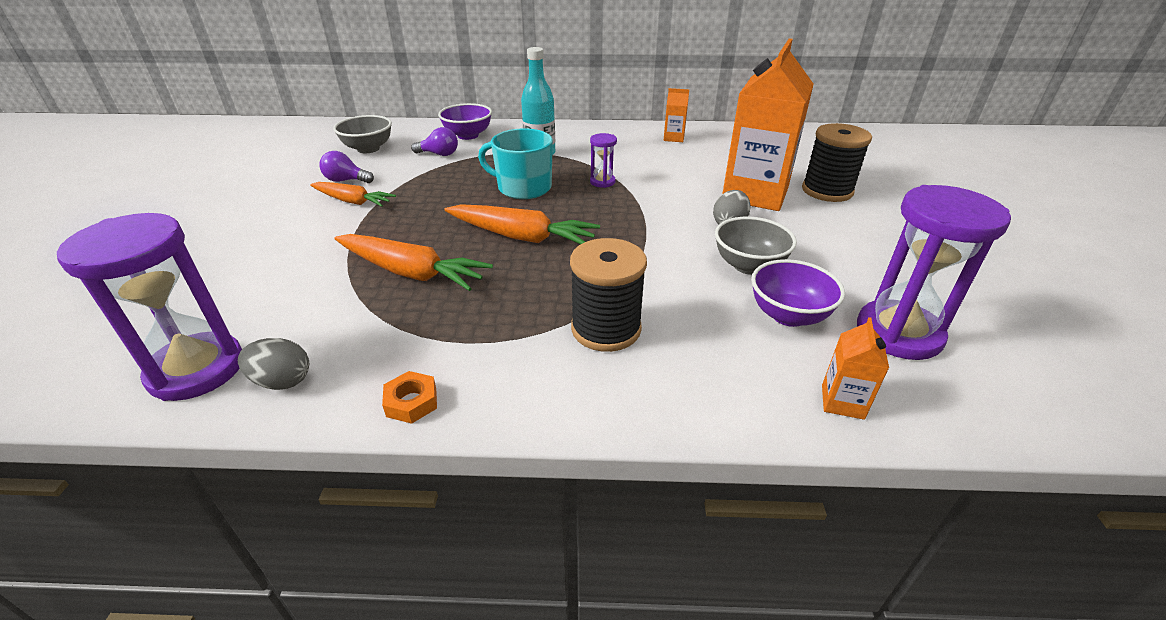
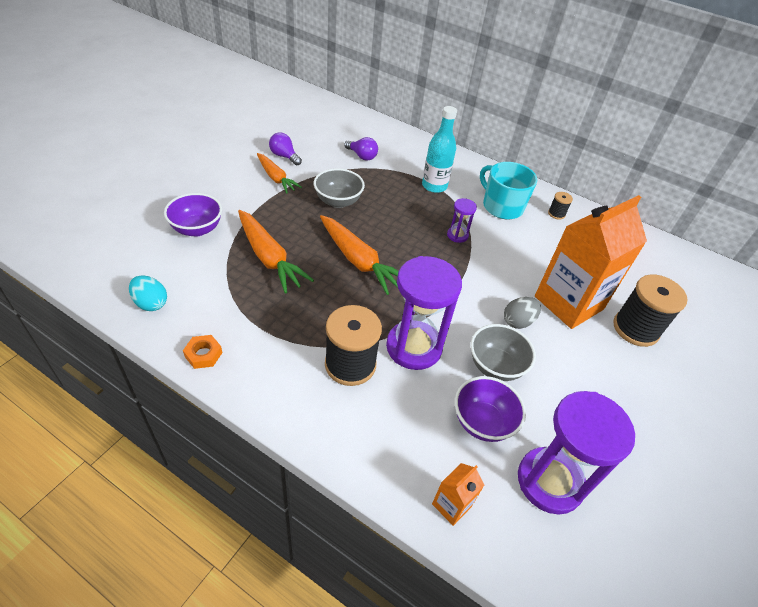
camera: 25 degrees right, 10 degrees up
(197, 370) = (117, 272): purple hourglass -> purple hourglass (414, 347)
(282, 381) = (151, 303): grey egg -> turquoise egg
(368, 149) = (318, 130): grey bowl -> grey bowl (338, 201)
(468, 135) = (396, 144): purple bowl -> purple bowl (197, 229)
(523, 188) = (395, 215): turquoise mug -> turquoise mug (501, 206)
(673, 138) = (556, 214): orange carton -> black spool

